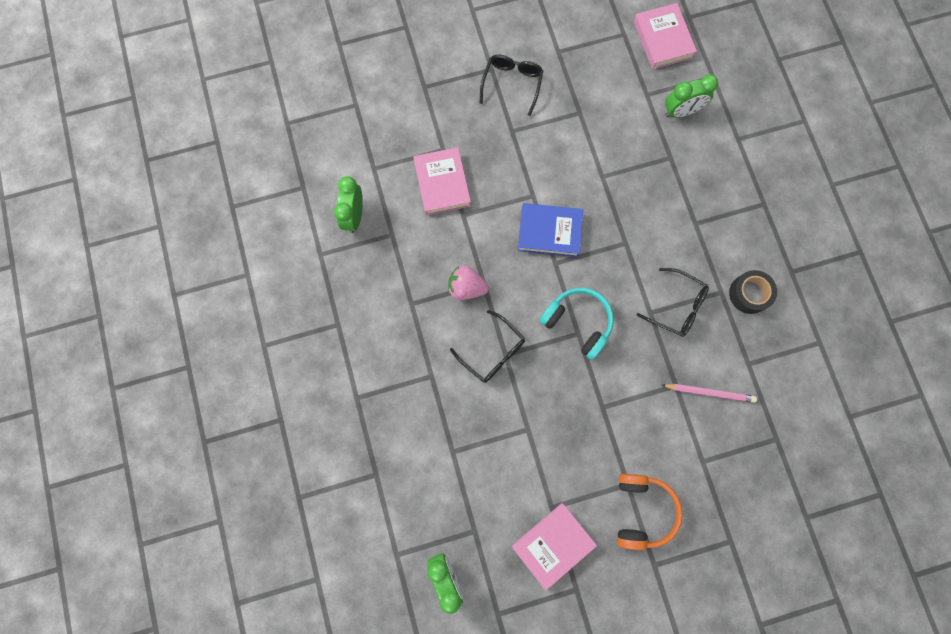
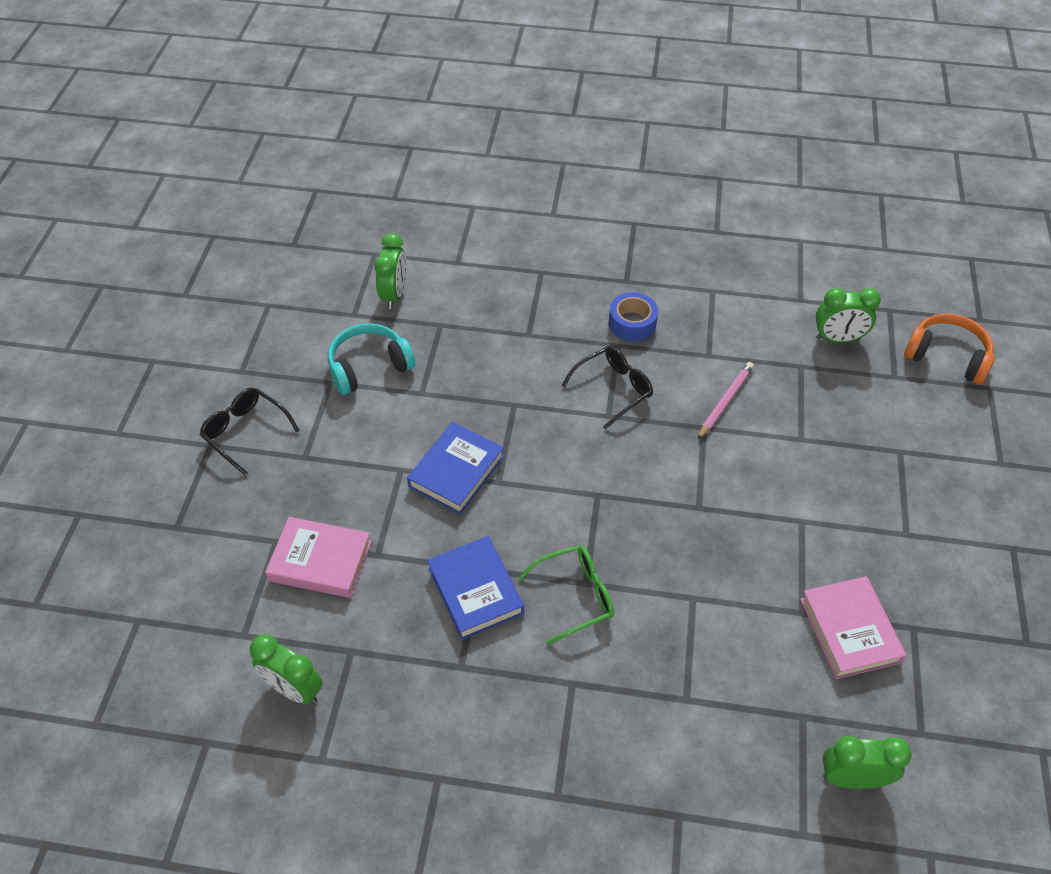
camera: 65 degrees left, 25 degrees down
(466, 287) = (475, 591): pink strawberry -> blue book
(493, 352) = (576, 596): black glasses -> green glasses
(578, 323) = (584, 489): turquoise headphones -> turquoise headphones (369, 367)
(642, 510) = (837, 519): orange headphones -> orange headphones (947, 356)
(663, 39) = (301, 275): pink book -> none
(749, 294) = (632, 323): black tape -> blue tape
(823, 460) = (838, 338): none -> green clock

